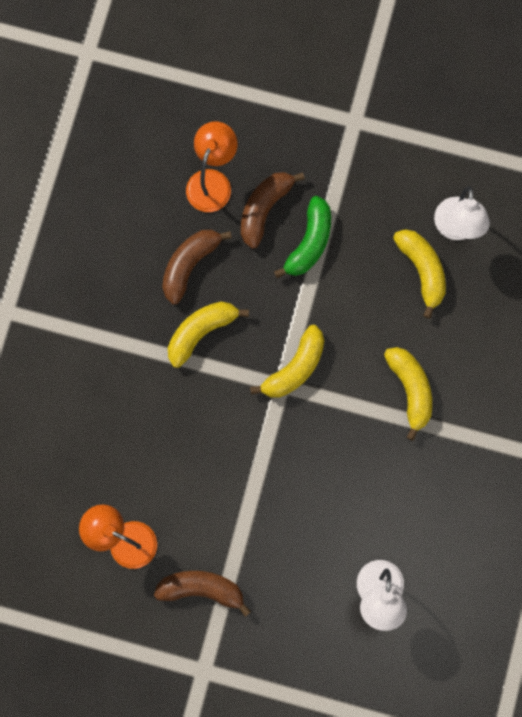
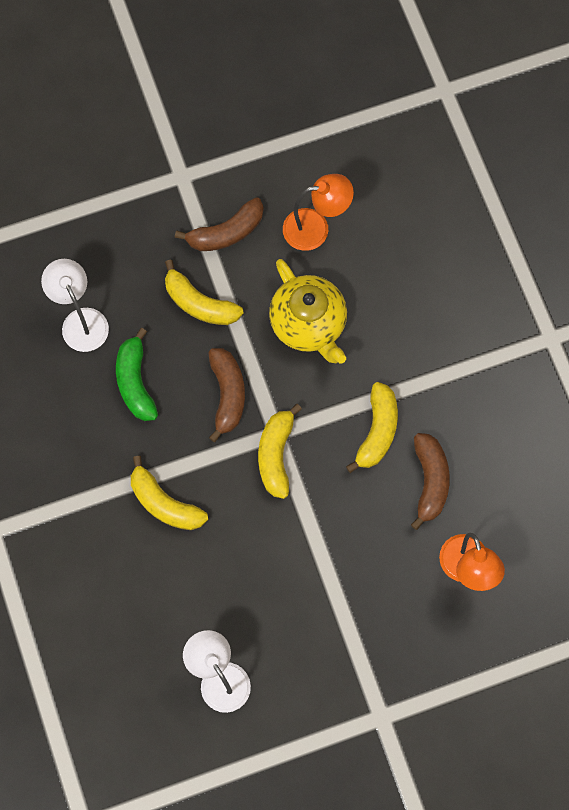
camera: 145 degrees right, 5 degrees down
(190, 459) = (309, 324): none -> yellow teapot
(264, 209) = (402, 576): brown banana -> brown banana (227, 395)
(309, 243) = (341, 573): green banana -> green banana (135, 382)
(422, 270) = (224, 616): yellow banana -> yellow banana (199, 303)

